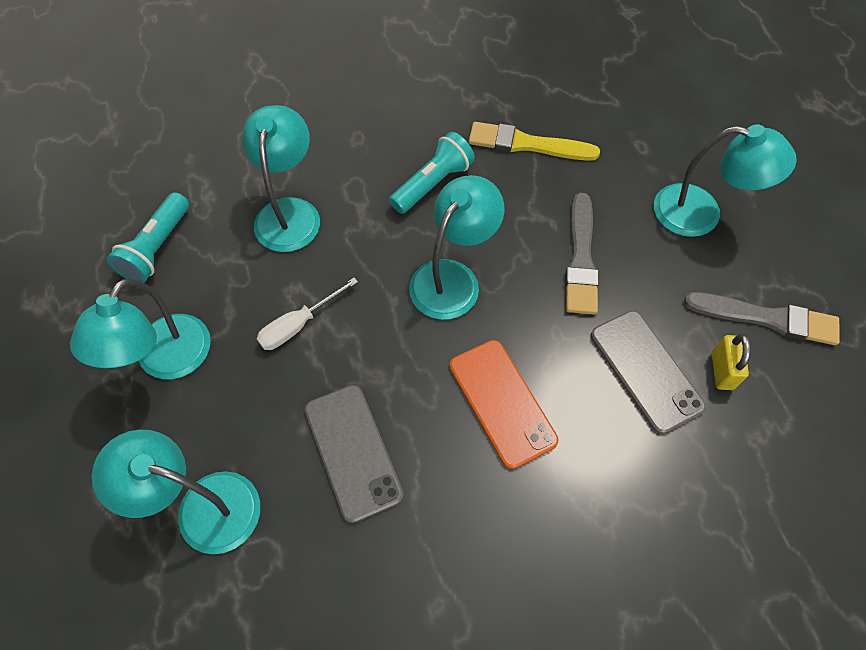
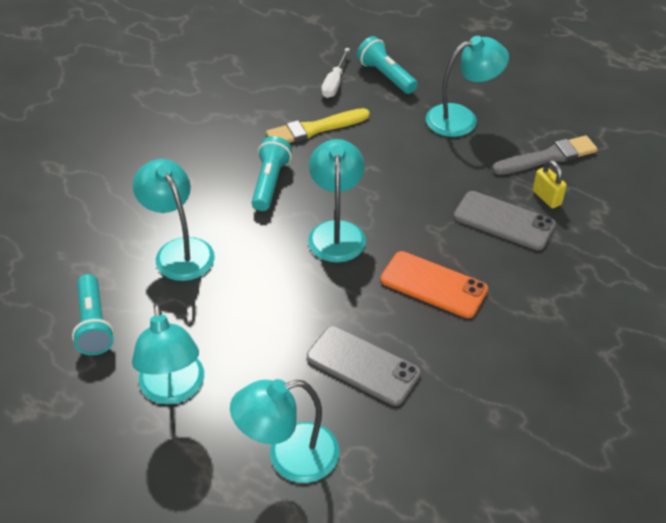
camera: 35 degrees left, 15 degrees down
(298, 325) = (253, 315): white screwdriver -> white screwdriver (334, 83)
(581, 258) = (410, 179): grey brush -> none
(655, 118) = (385, 76): none -> turquoise flashlight

